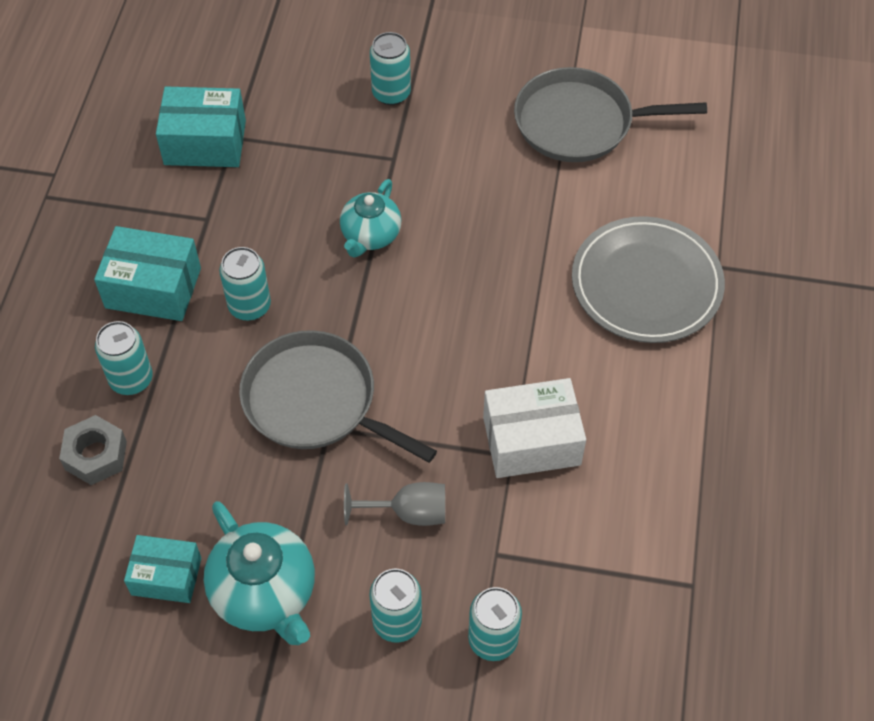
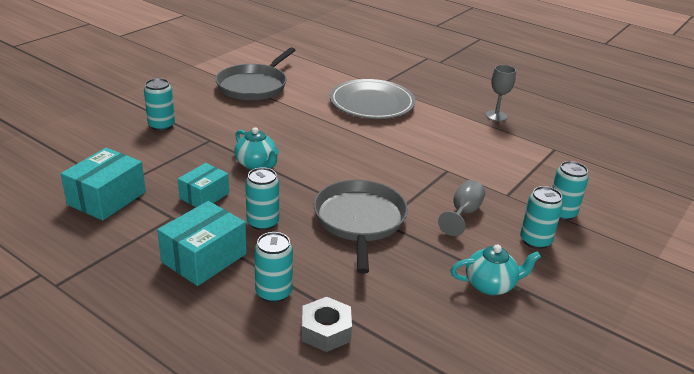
camera: 65 degrees left, 25 degrees down
(166, 576) = (453, 326): turquoise box -> turquoise box (204, 196)
(265, 594) = (490, 285): turquoise teapot -> turquoise teapot, size x0.66
(316, 401) = (359, 220): grey pan -> grey pan turned 120 degrees clockwise
(531, 441) = (442, 162): white box -> none
(745, 467) = (496, 116): none -> grey goblet

